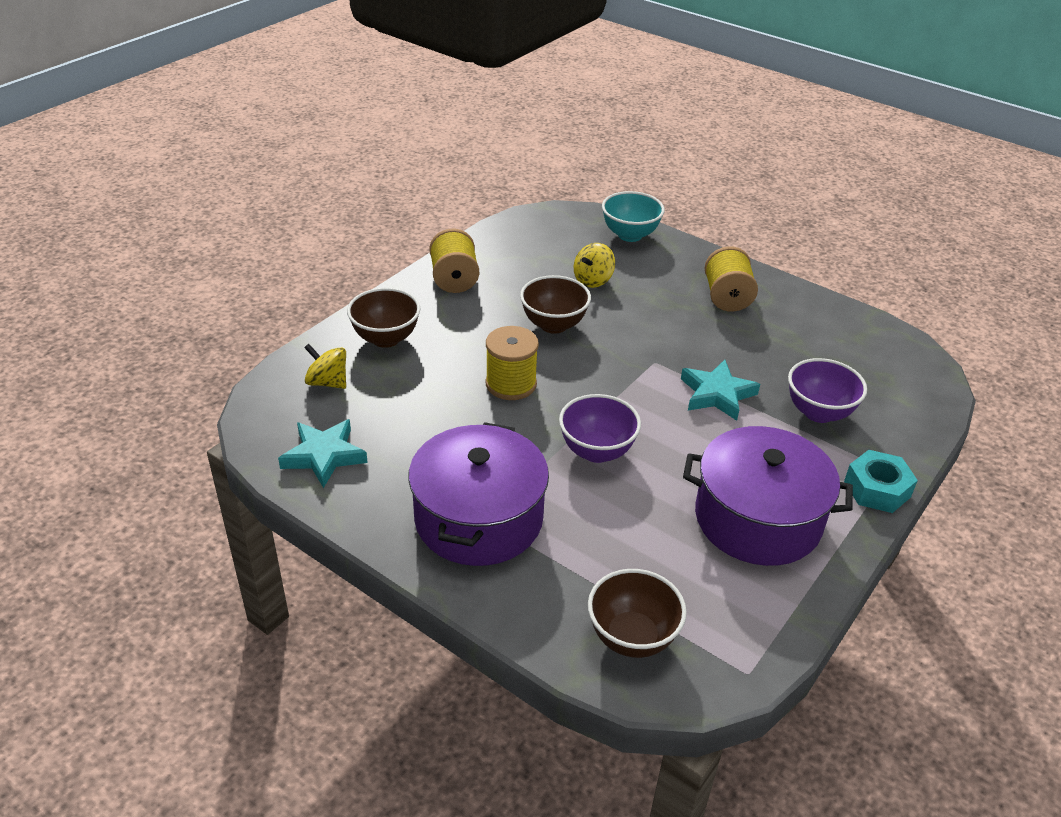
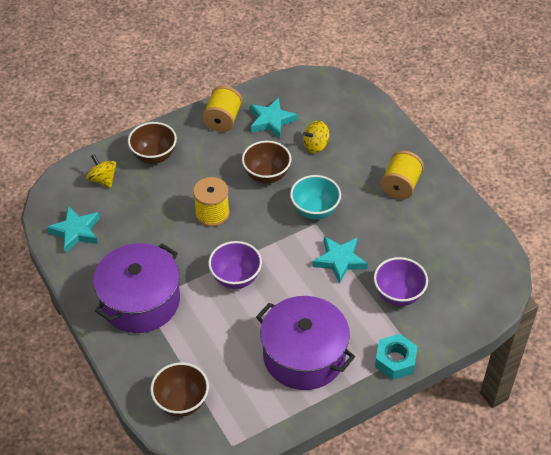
camera: 25 degrees right, 10 degrees up
(518, 267) = (271, 120): none -> turquoise star
(630, 235) = (367, 113): turquoise bowl -> turquoise bowl (315, 210)

